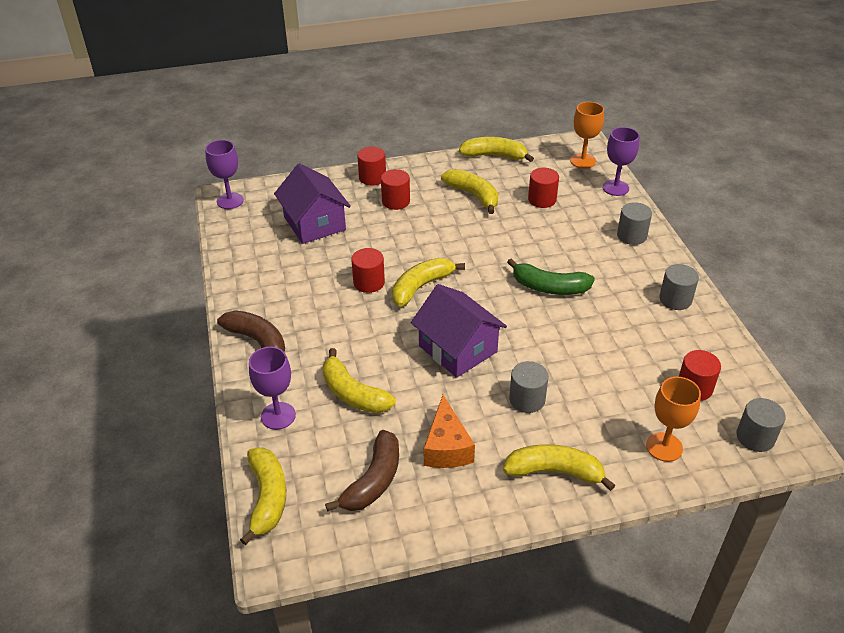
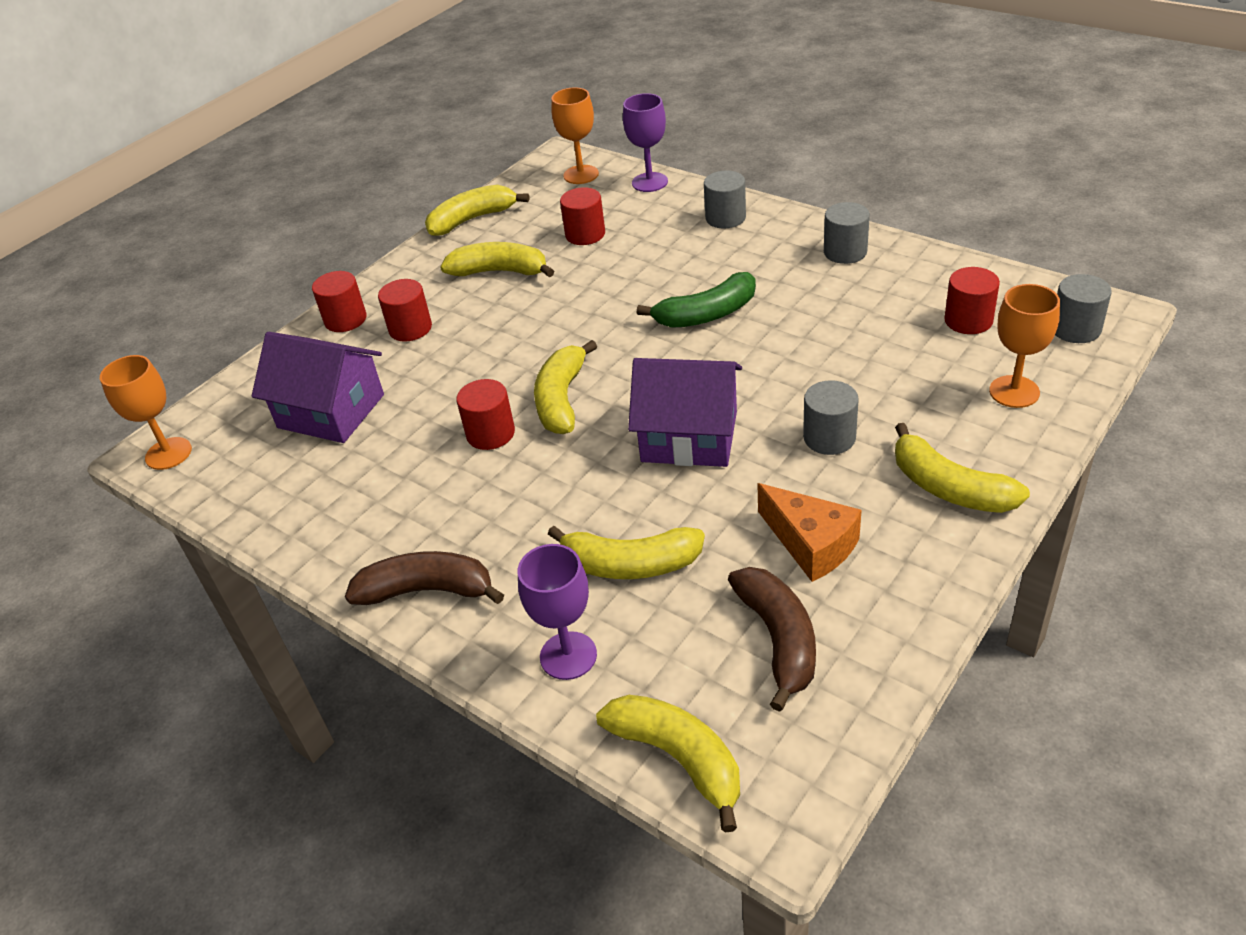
camera: 35 degrees left, 0 degrees up
(230, 201) = (168, 453): purple goblet -> orange goblet
(554, 471) = (949, 488): yellow banana -> yellow banana turned 105 degrees counterclockwise

